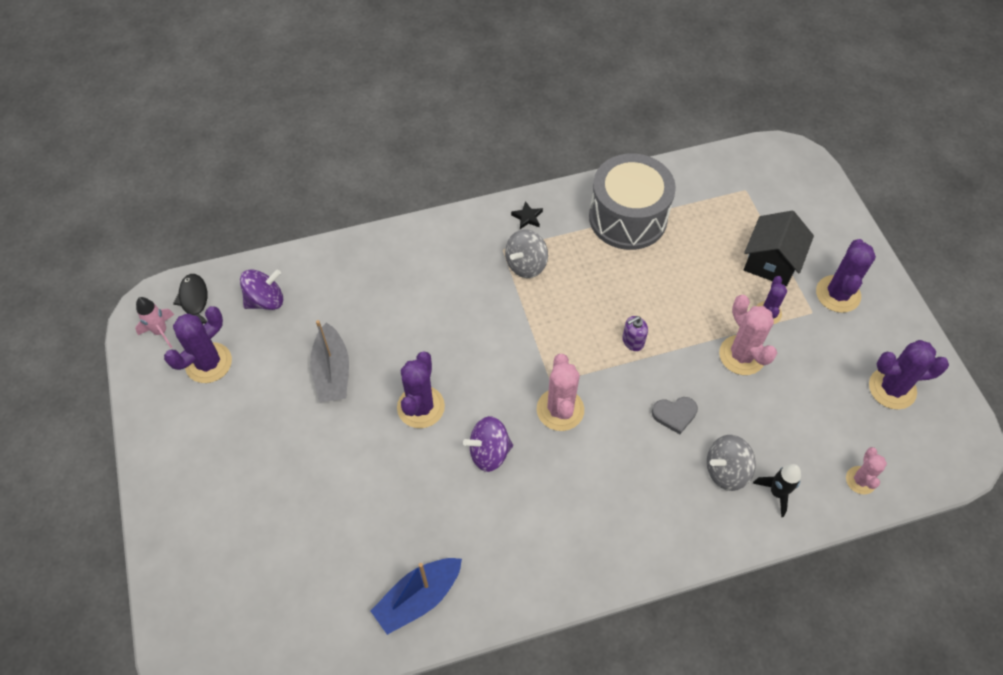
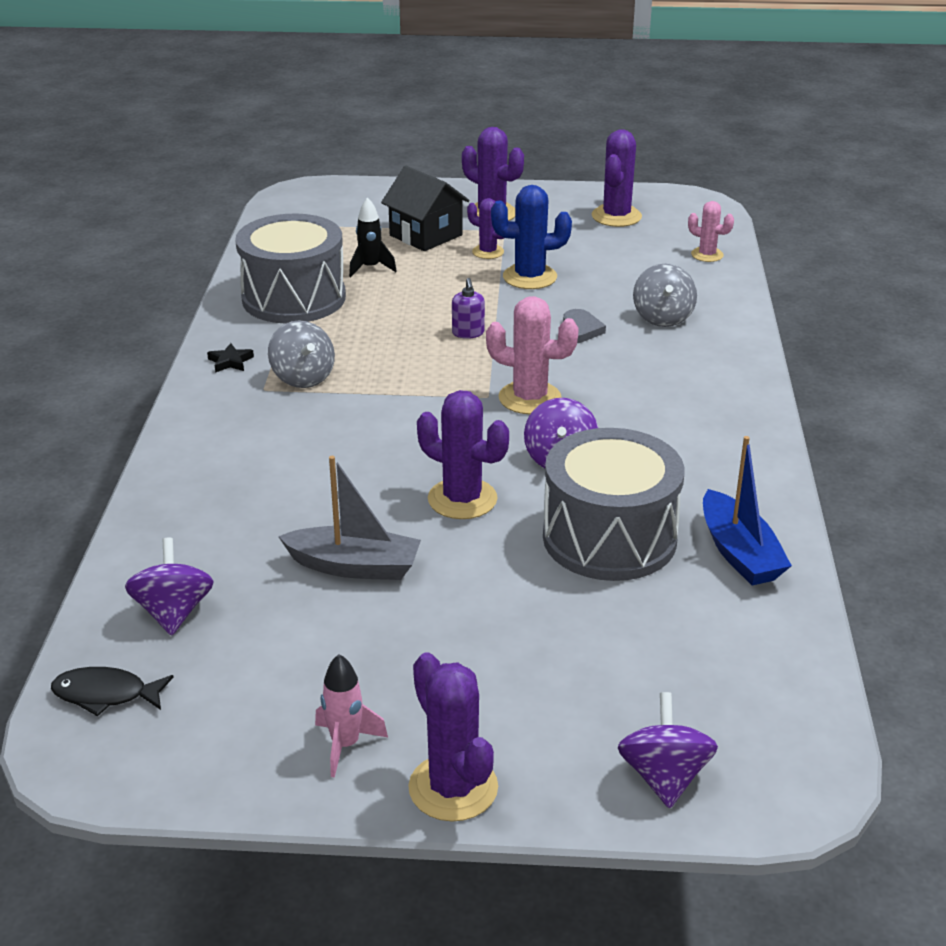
camera: 70 degrees left, 25 degrees down
(161, 332) = (139, 746): pink rocket -> pink rocket (345, 745)
(189, 598) = (664, 776): none -> purple spinning top
(208, 363) = (247, 695): purple cactus -> purple cactus (453, 788)
(408, 509) = (609, 538): none -> grey drum
(742, 355) = (529, 277): pink cactus -> blue cactus
(777, 493) = (701, 298): black rocket -> black rocket (370, 268)

